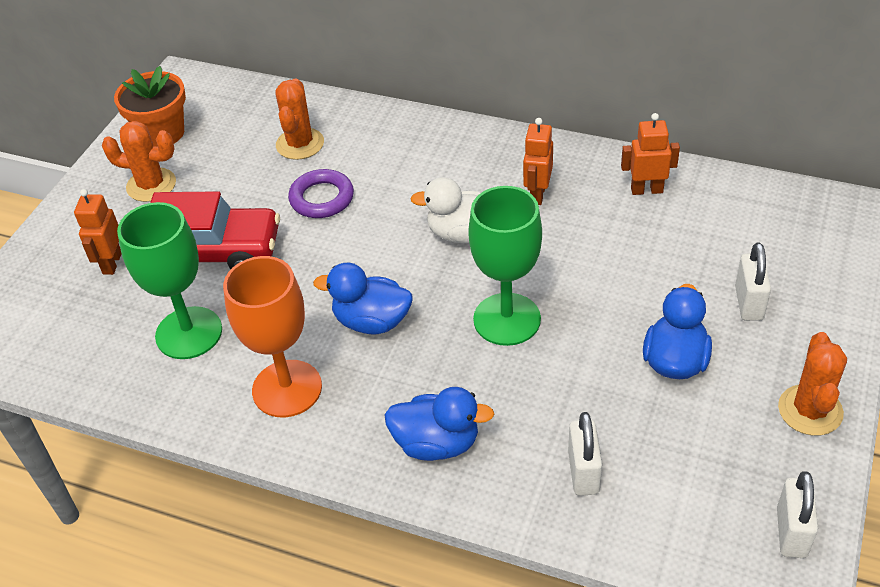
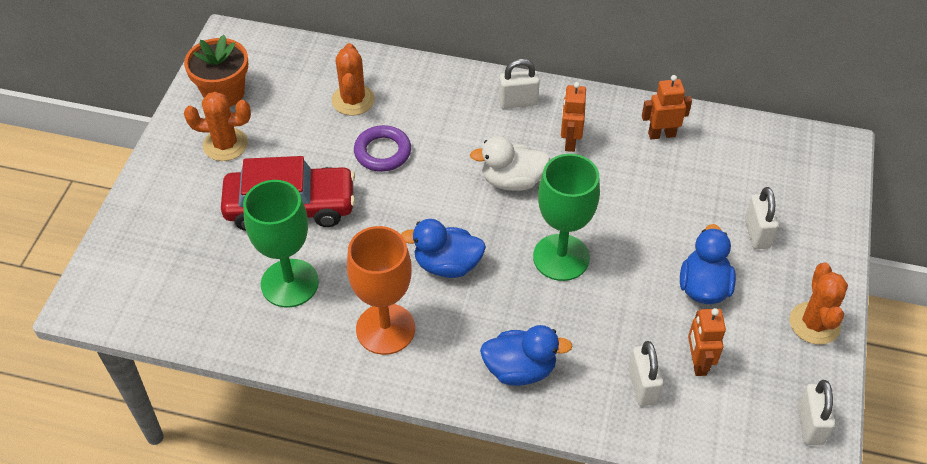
camera: 10 degrees left, 5 degrees up
(112, 263) = (206, 221): orange robot -> orange robot (697, 362)
(484, 151) = (518, 102): none -> white padlock

